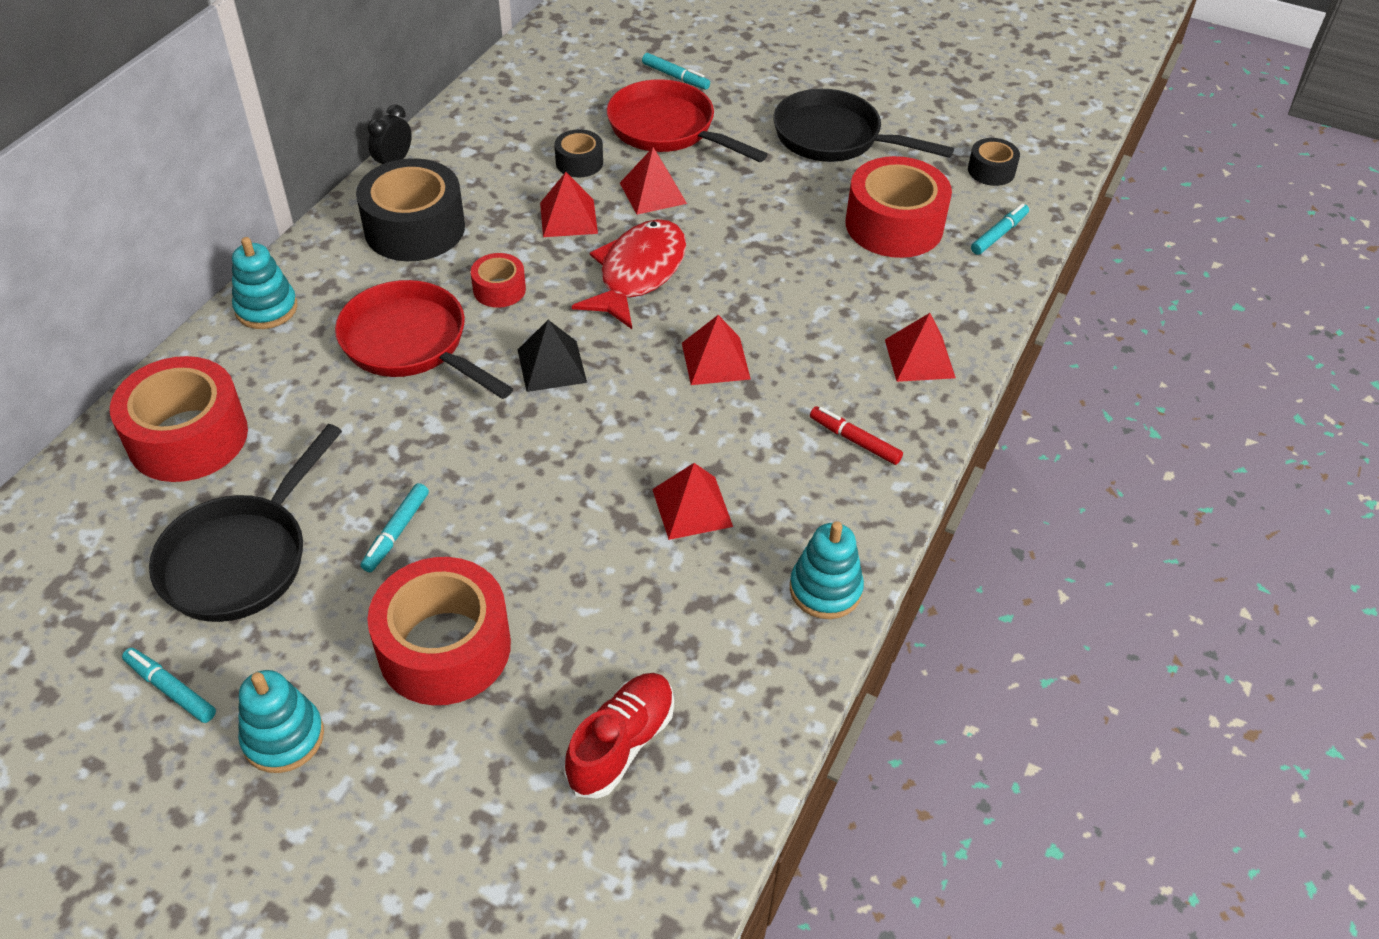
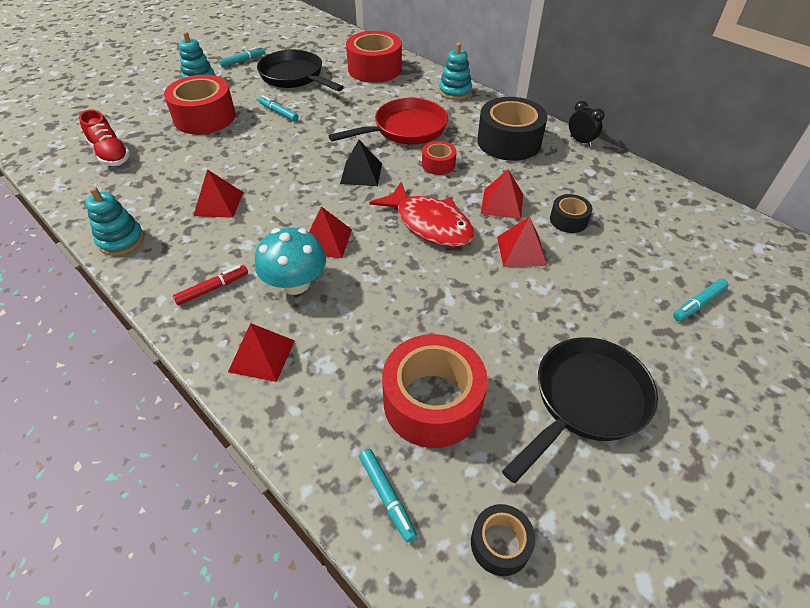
camera: 110 degrees right, 0 degrees up
(667, 129) = (610, 278): red pan -> none
(804, 366) = (295, 283): none -> turquoise mushroom

